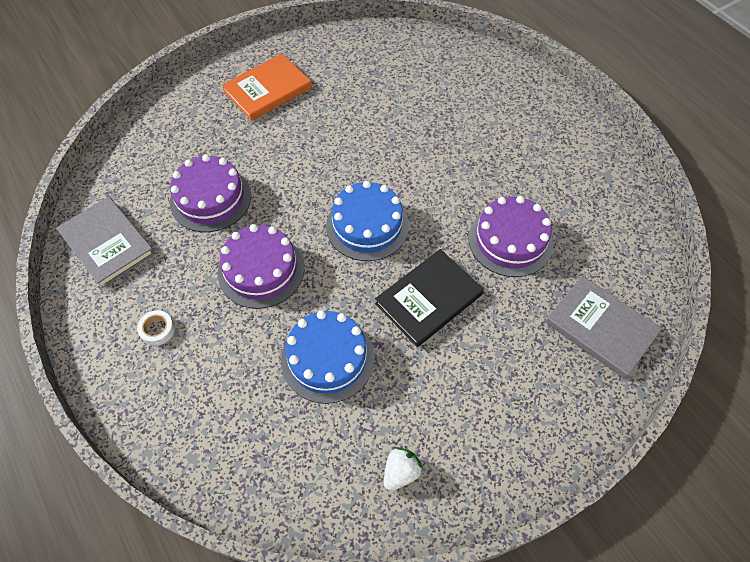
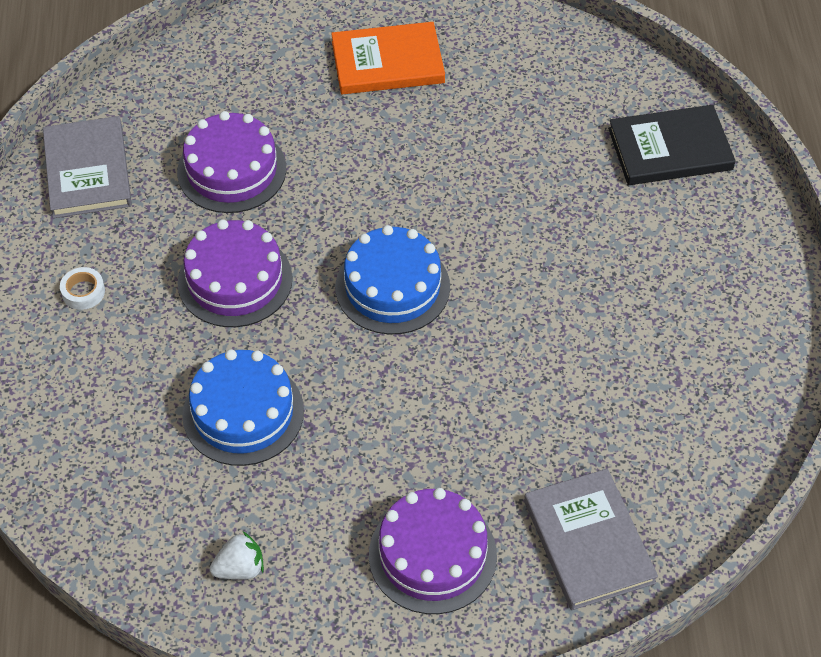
camera: 30 degrees right, 5 degrees down
(428, 299) = (404, 406): black book -> black book (670, 149)
(510, 240) = (556, 387): purple cake -> purple cake (432, 555)

